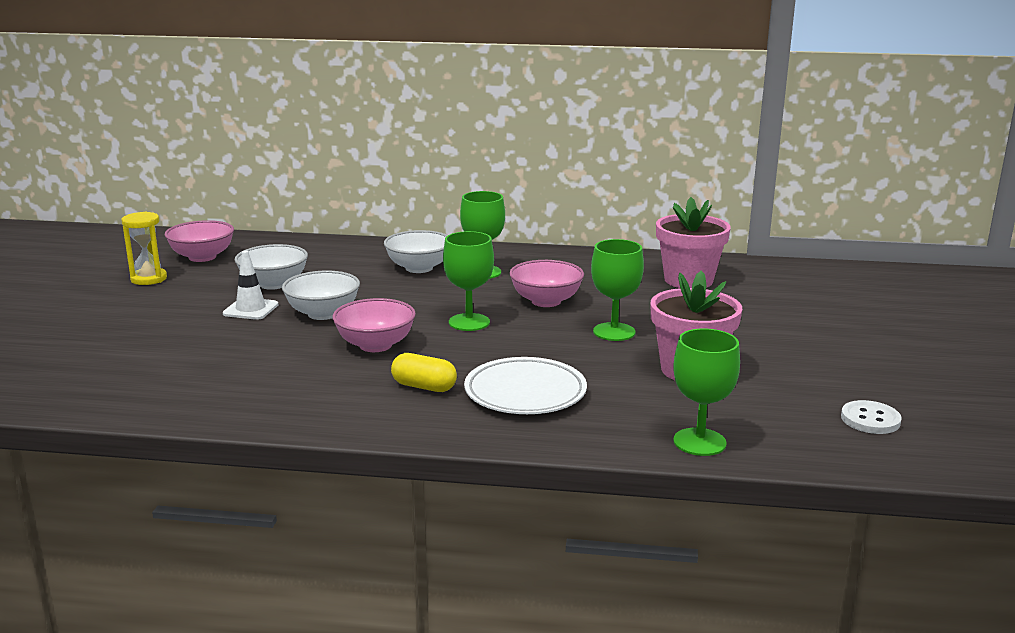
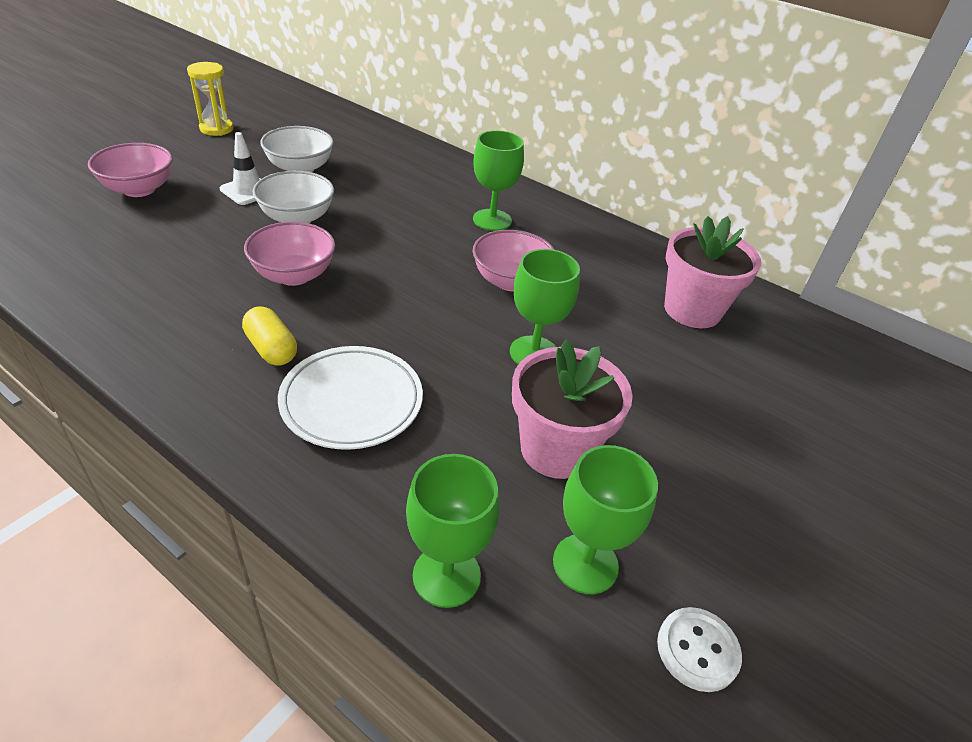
camera: 25 degrees right, 20 degrees up
(202, 257) = (283, 119): pink bowl -> pink bowl (139, 189)
(419, 268) = (440, 194): white bowl -> none
(469, 322) = (407, 280): green goblet -> green goblet (585, 563)

